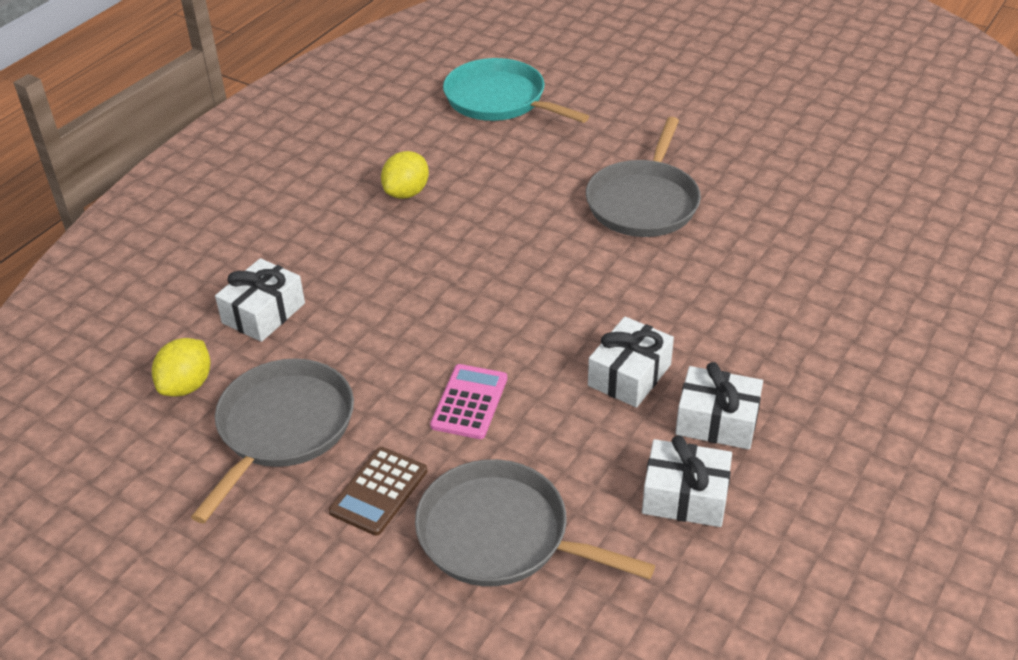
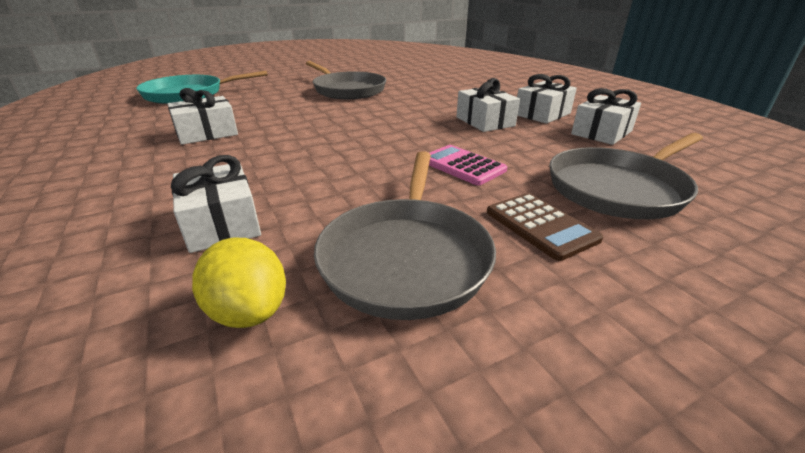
camera: 60 degrees left, 10 degrees down
(282, 428) = (406, 257): grey pan -> grey pan turned 135 degrees counterclockwise
(406, 193) = (207, 133): yellow lemon -> white gift

